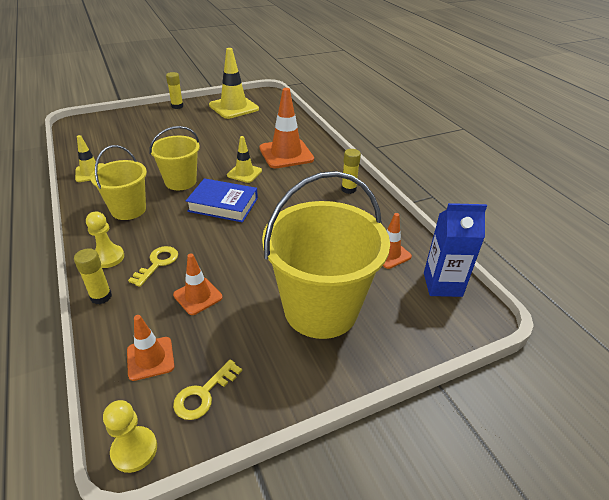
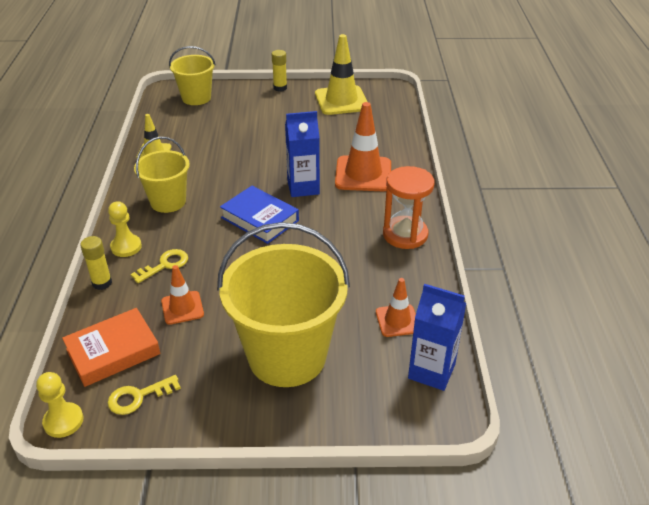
camera: 25 degrees right, 0 degrees up
(150, 358) = (113, 351): orange traffic cone -> orange book
(180, 181) = (233, 182): yellow bucket -> yellow bucket (196, 98)
(244, 173) = (303, 187): yellow traffic cone -> blue carton
(348, 189) = (405, 234): yellow glue stick -> orange hourglass

